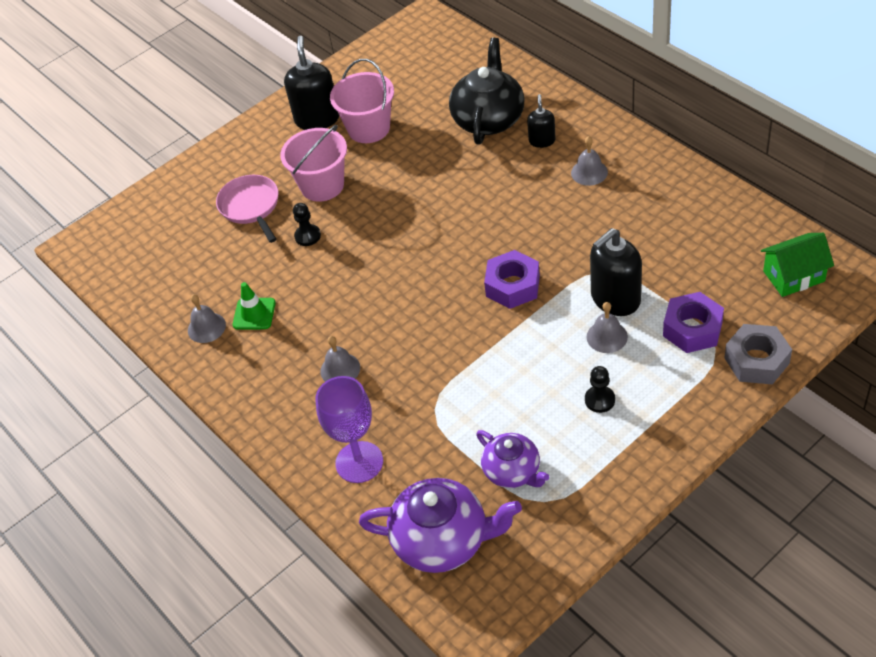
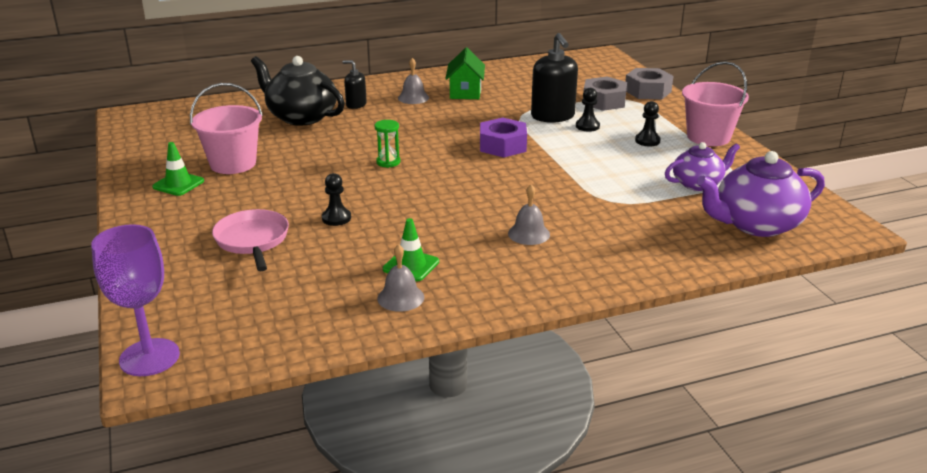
camera: 75 degrees left, 20 degrees down
(251, 207) = (252, 240): pink pan -> pink pan turned 75 degrees clockwise
(317, 119) = (178, 184): black soap dispenser -> green traffic cone
(322, 185) = (276, 198): pink bucket -> pink bucket (708, 137)
(359, 462) = (648, 245): purple goblet -> purple goblet (149, 357)
(427, 221) = (388, 162): none -> green hourglass
(443, 540) = (755, 224): purple teapot -> purple teapot turned 135 degrees counterclockwise
(607, 336) = (587, 126): grey bell -> black pawn
(692, 329) = (604, 101): purple nut -> grey nut
(793, 276) = (583, 67): green house -> green house (465, 92)

